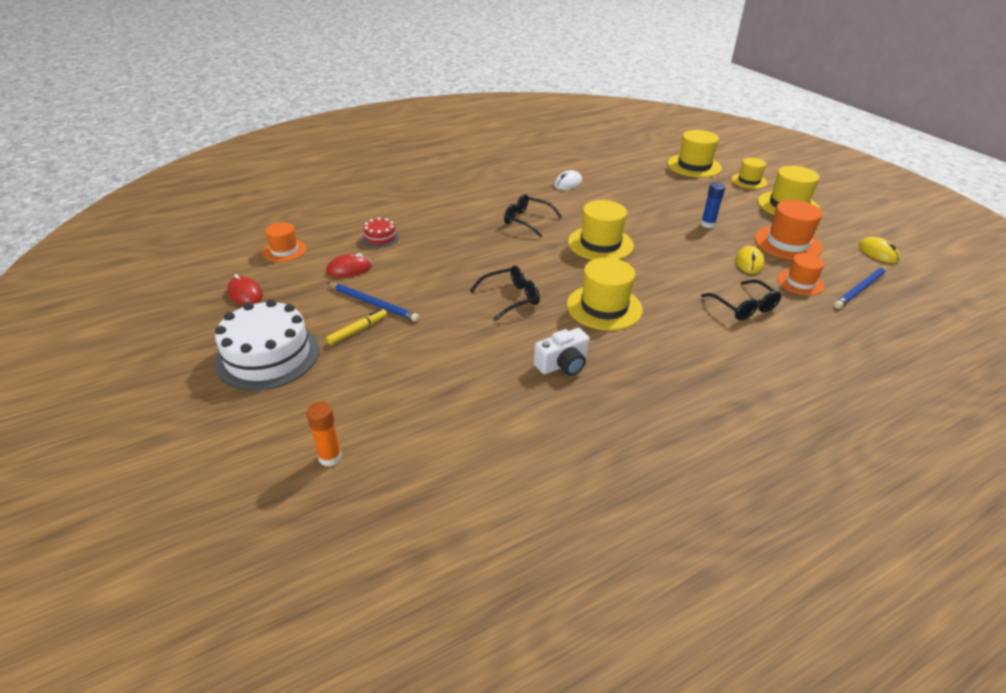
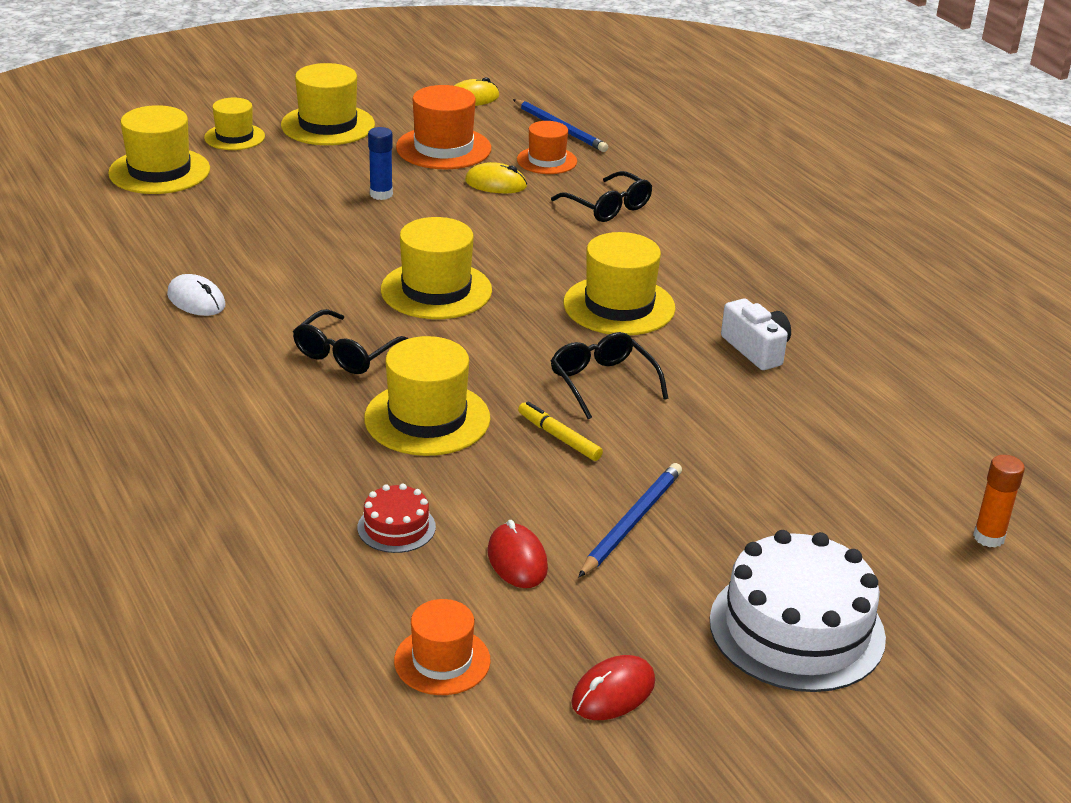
camera: 90 degrees left, 5 degrees down
(357, 330) = (710, 534): yellow marker -> yellow marker (559, 437)
(469, 243) = (427, 418): none -> yellow hat
(744, 307) = (608, 207): black glasses -> black glasses turned 75 degrees clockwise

